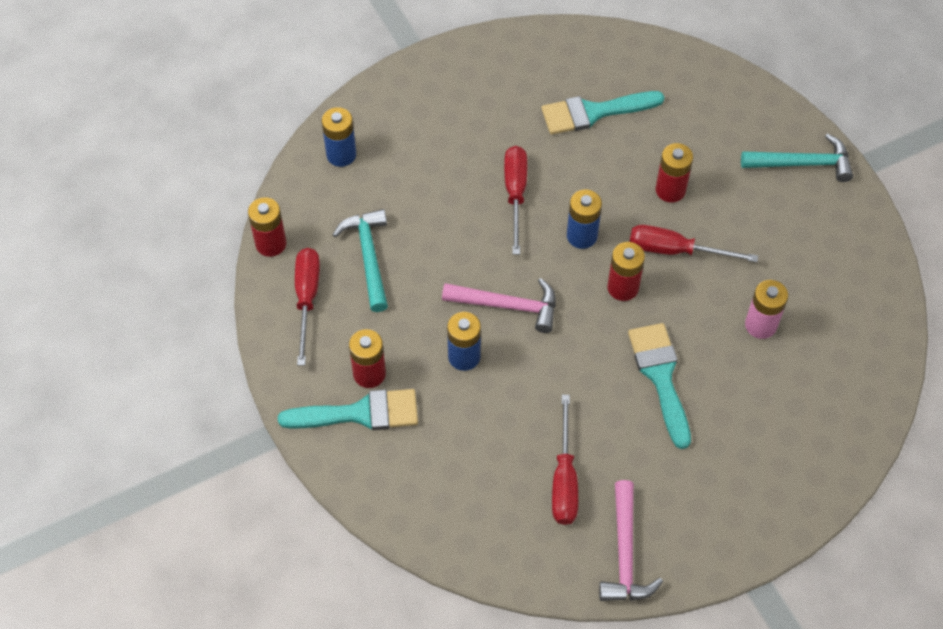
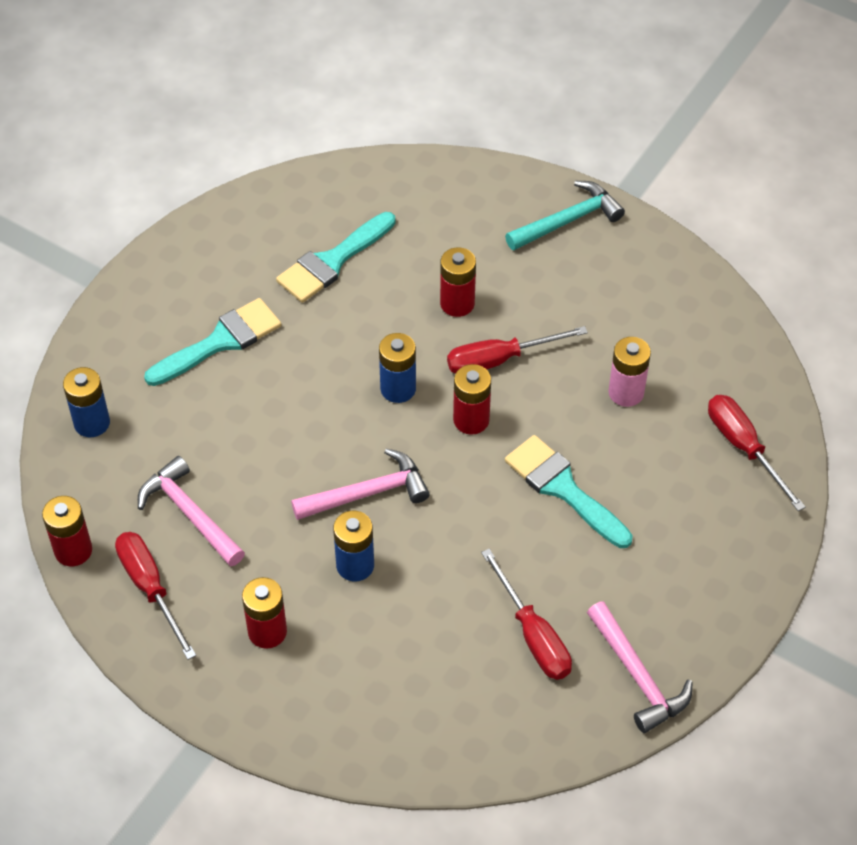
camera: 30 degrees left, 5 degrees down
(360, 413) = (283, 677): turquoise brush -> turquoise brush (220, 342)
(368, 257) = (189, 513): turquoise hammer -> pink hammer
(515, 194) = (304, 378): red screwdriver -> red screwdriver (744, 447)

